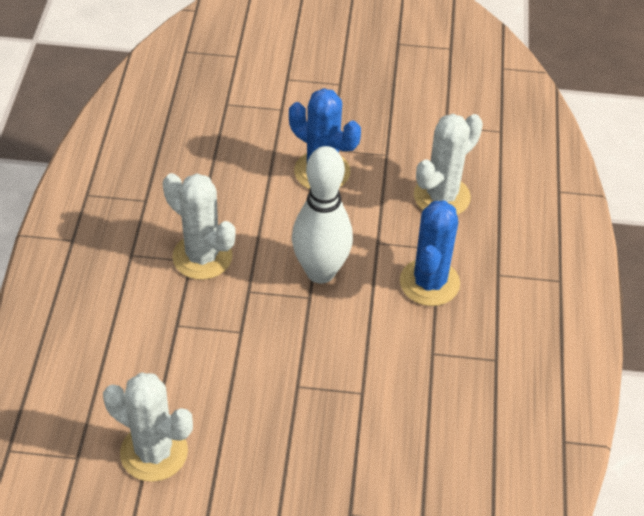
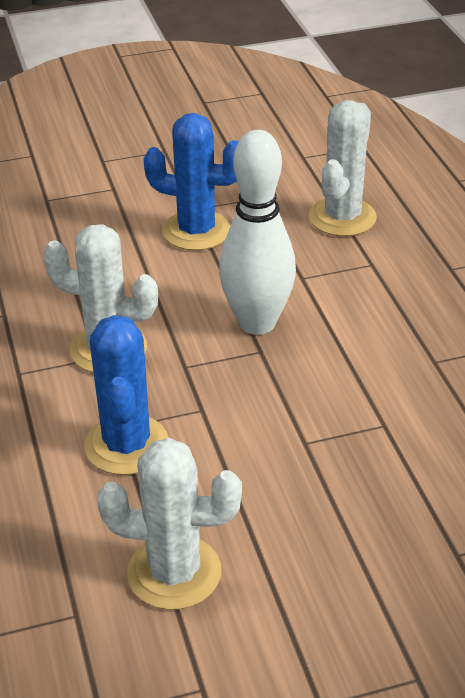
camera: 20 degrees left, 10 degrees down
(429, 282) = (384, 297): blue cactus -> blue cactus (127, 445)

